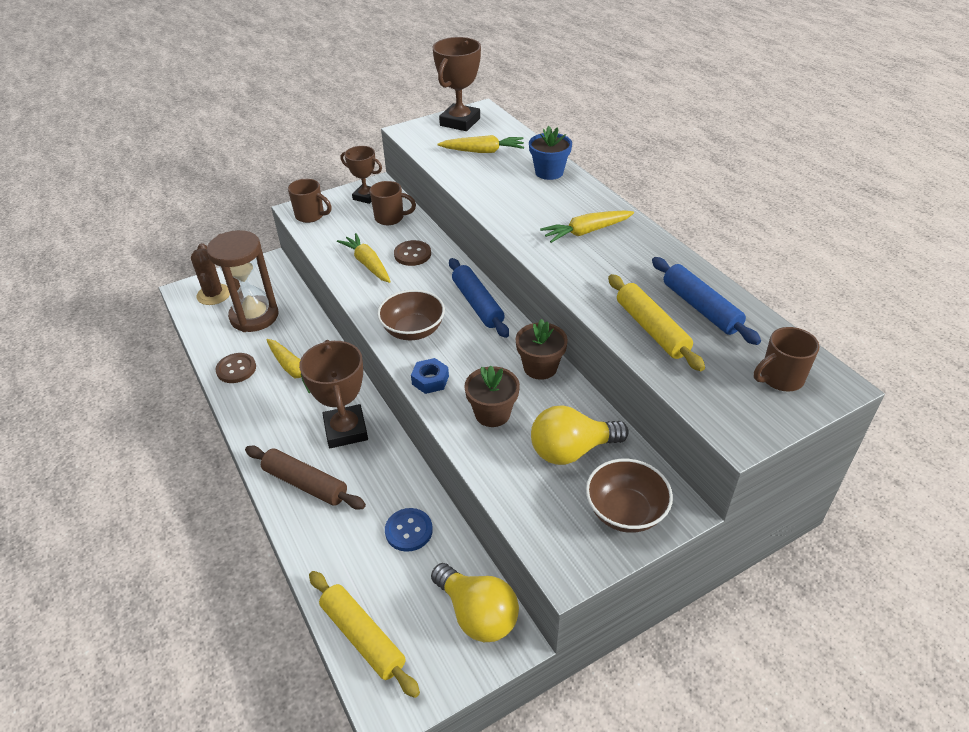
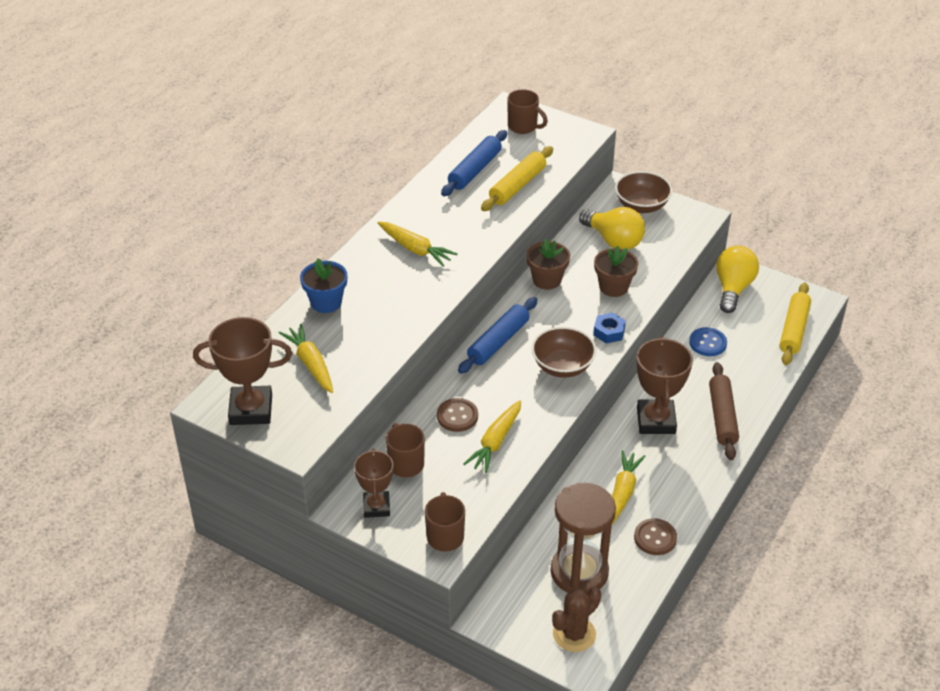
camera: 120 degrees left, 0 degrees up
(346, 430) = (656, 421): brown trophy -> brown trophy turned 45 degrees counterclockwise

